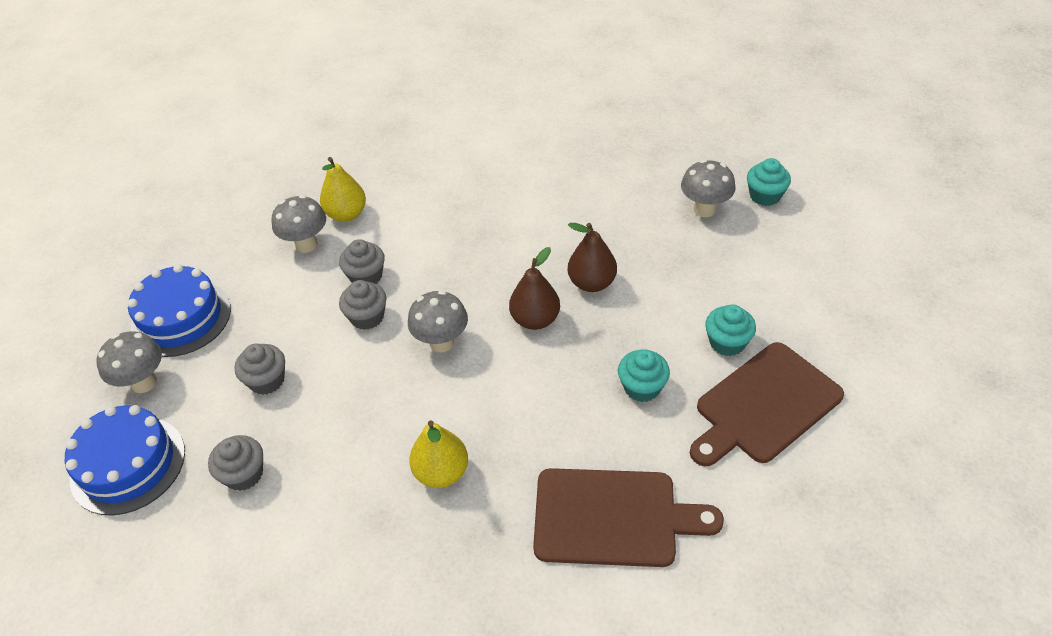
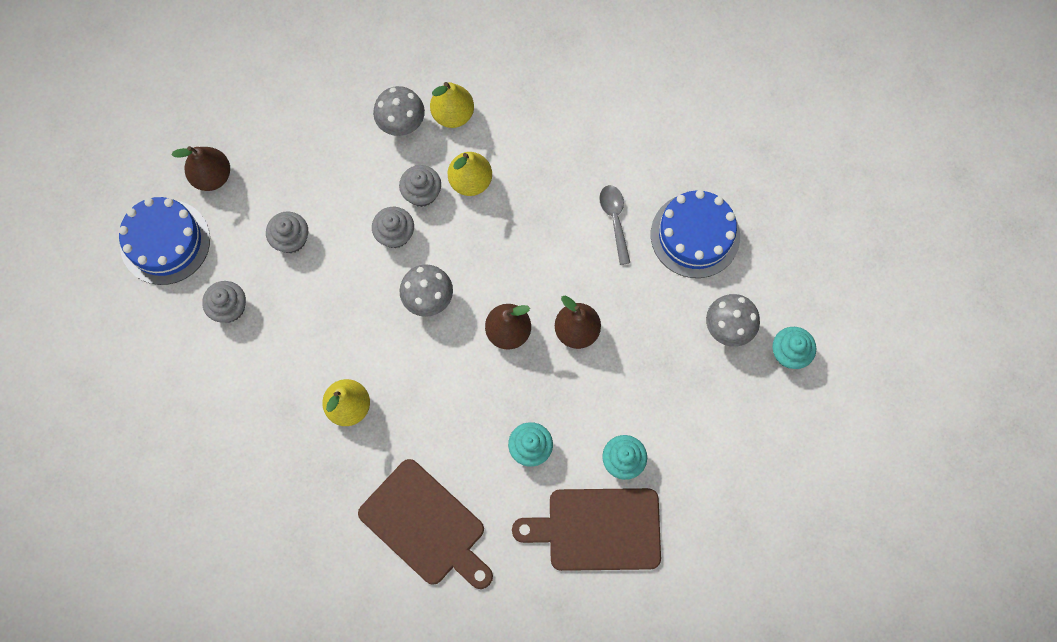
camera: 35 degrees right, 25 degrees up
(144, 383) = (212, 176): grey mushroom -> brown pear
(181, 318) = (270, 132): blue cake -> blue cake (695, 235)
(402, 245) = (470, 181): none -> yellow pear
(546, 200) = (615, 220): none -> grey spoon

